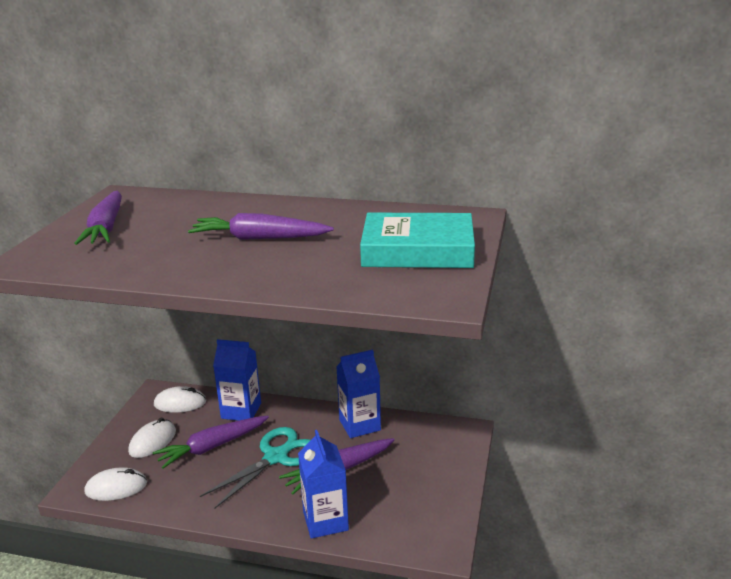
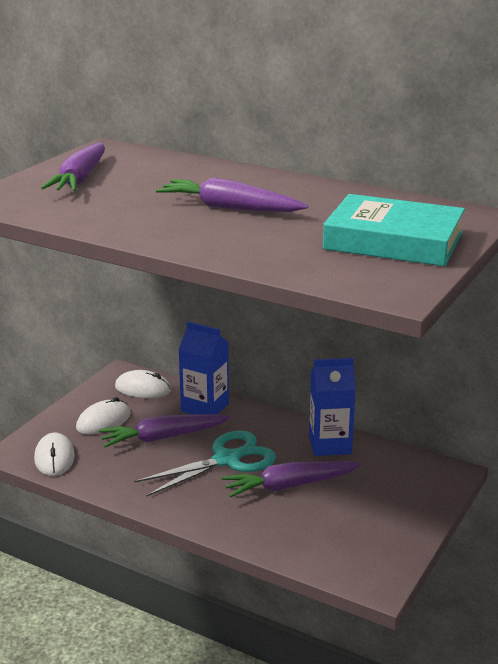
camera: 15 degrees right, 0 degrees up
(116, 487) = (54, 458): white mouse -> white mouse turned 75 degrees clockwise
(325, 521) = (258, 531): blue carton -> none

